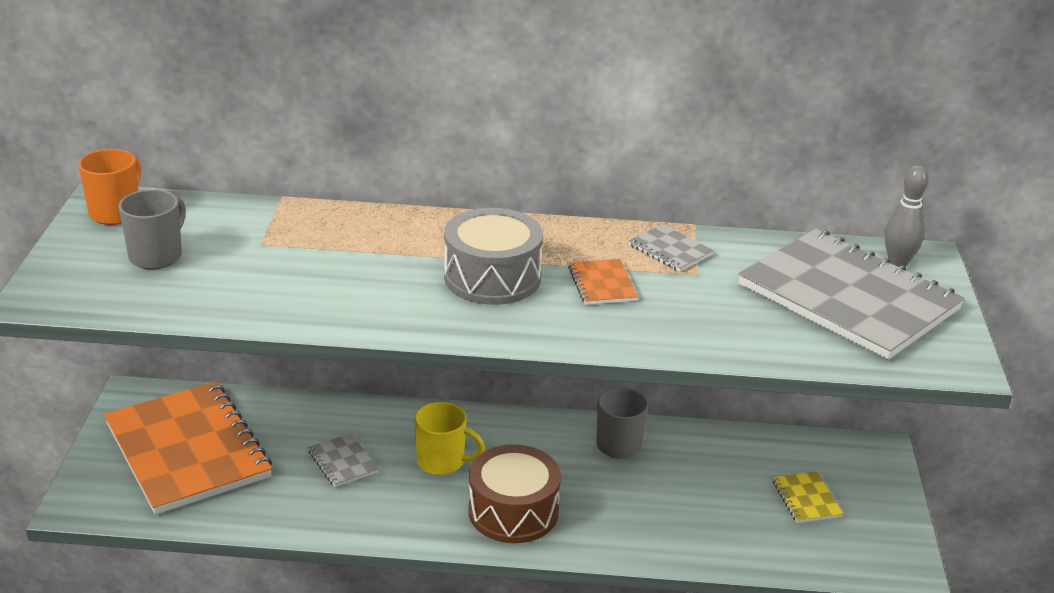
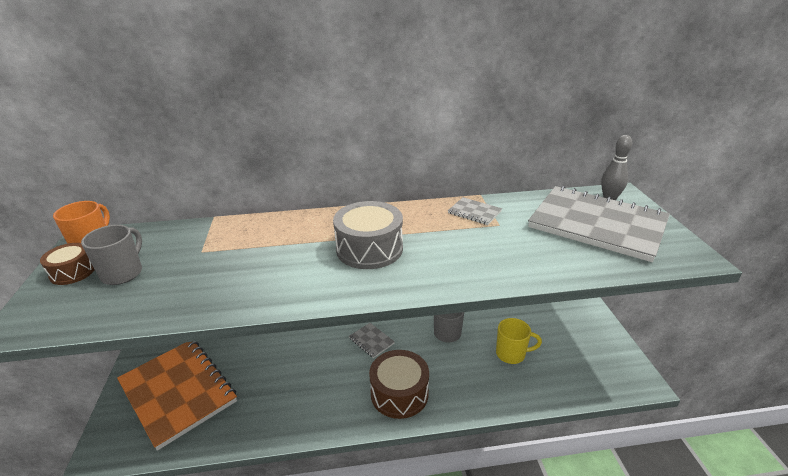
camera: 10 degrees left, 0 degrees up
(92, 244) = (73, 272): none -> brown drum
(343, 462) = (283, 379): grey notebook -> grey notebook (371, 341)
(442, 462) = (346, 366): yellow mug -> yellow mug (511, 354)
(602, 284) = (443, 241): orange notebook -> none
(806, 499) = (565, 347): yellow notebook -> none

